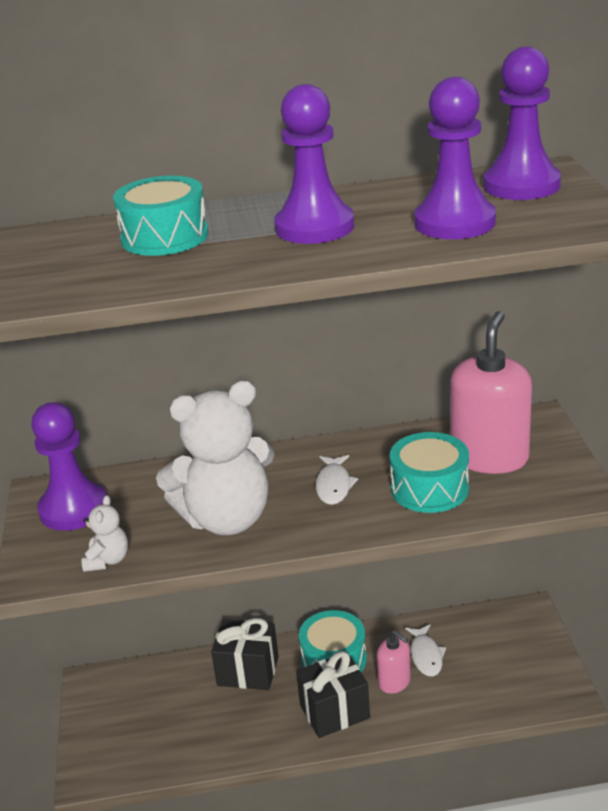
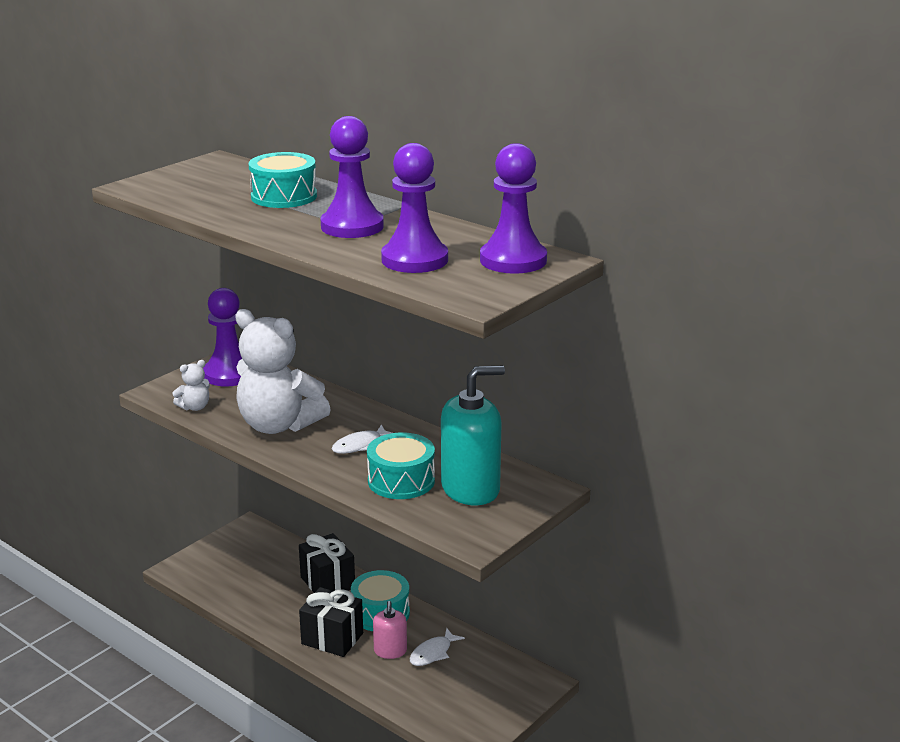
camera: 45 degrees right, 5 degrees down
(489, 457) = (470, 489): pink soap dispenser -> turquoise soap dispenser

